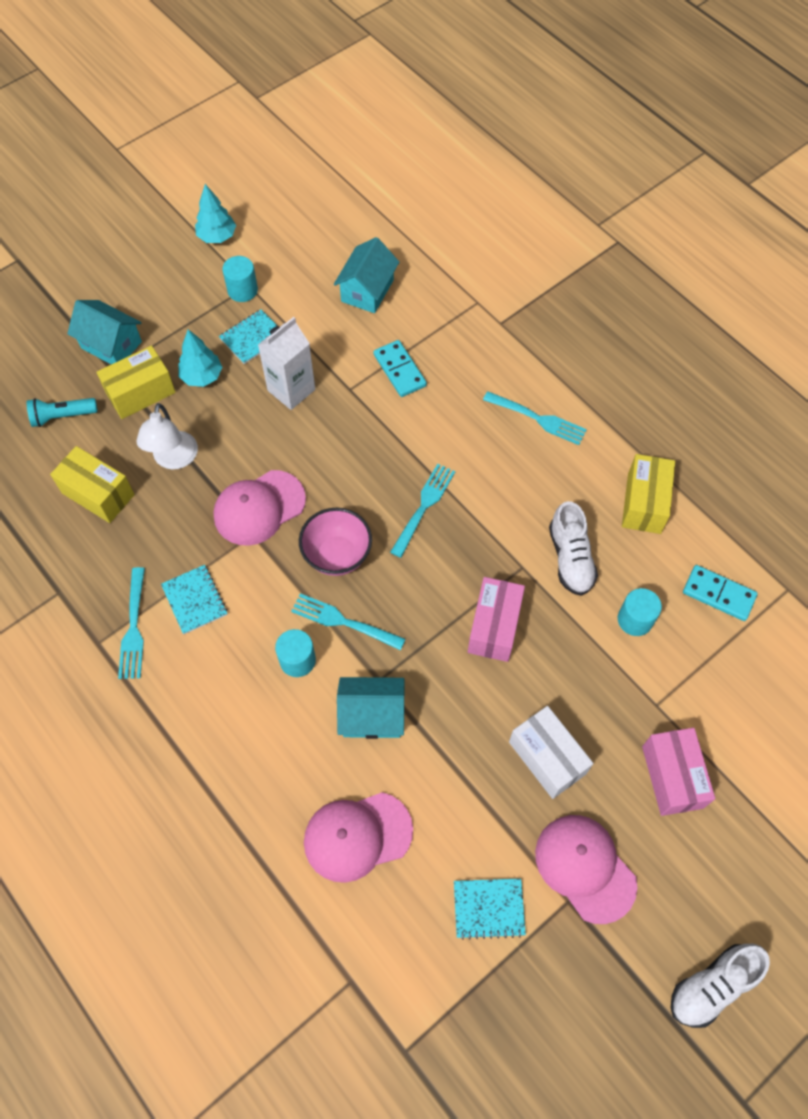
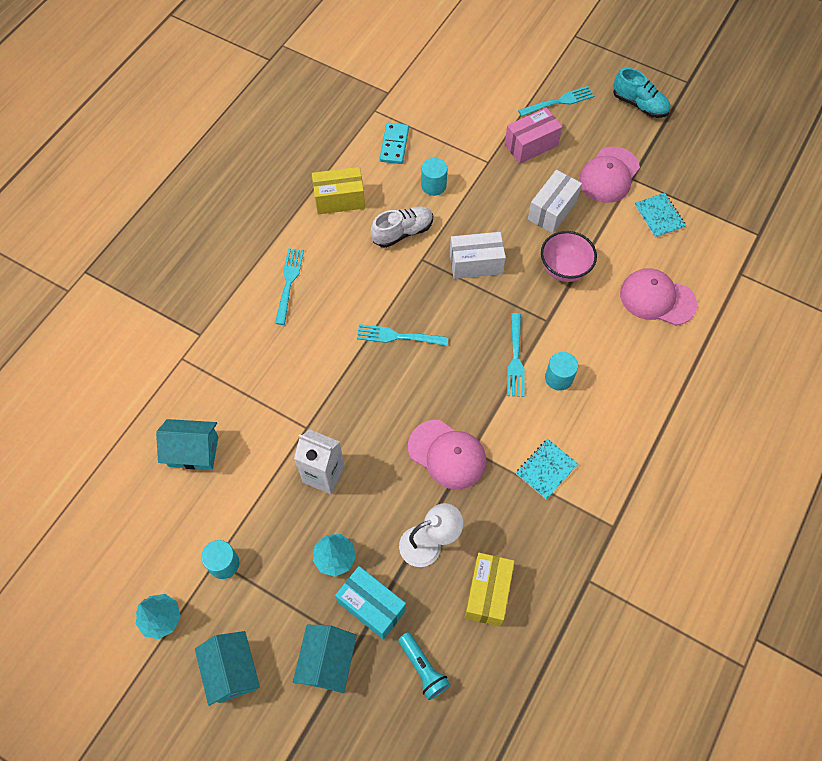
camera: 110 degrees left, 0 degrees up
(133, 627) = (589, 505): turquoise fork -> turquoise fork (558, 102)
(141, 393) = (372, 606): yellow box -> turquoise box
(252, 338) = (277, 531): turquoise notebook -> none
(337, 555) = (464, 382): pink bowl -> pink bowl (564, 269)
(357, 836) = (657, 298): pink cap -> pink cap turned 150 degrees clockwise
(372, 715) = (574, 317): turquoise house -> turquoise house (232, 671)
(399, 370) = (274, 395): turquoise domino -> none
(494, 627) = (476, 263): pink box -> white box
(712, 986) = (639, 105): white shoe -> turquoise shoe

